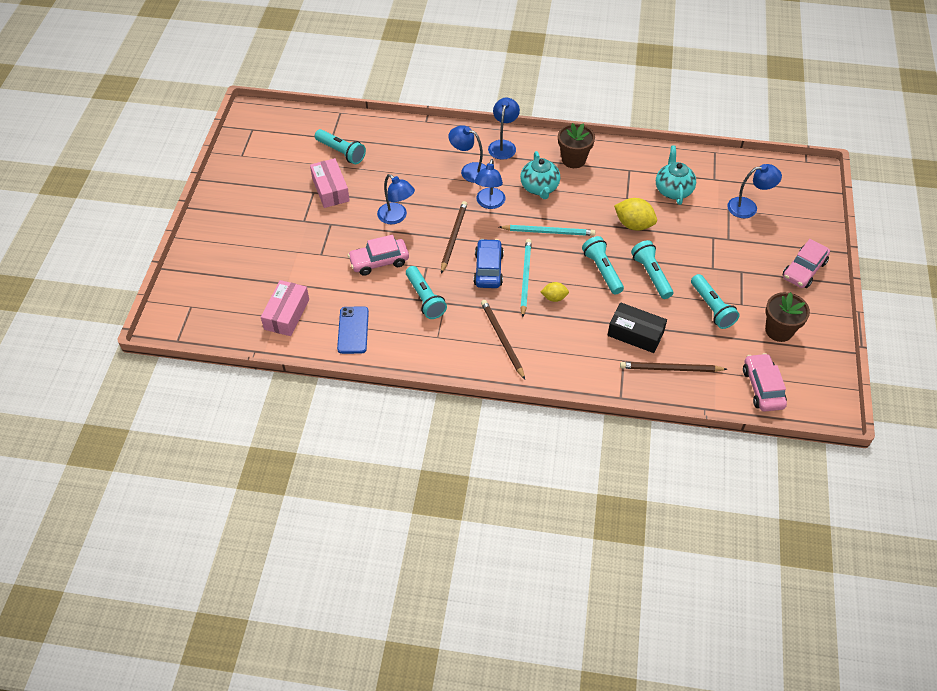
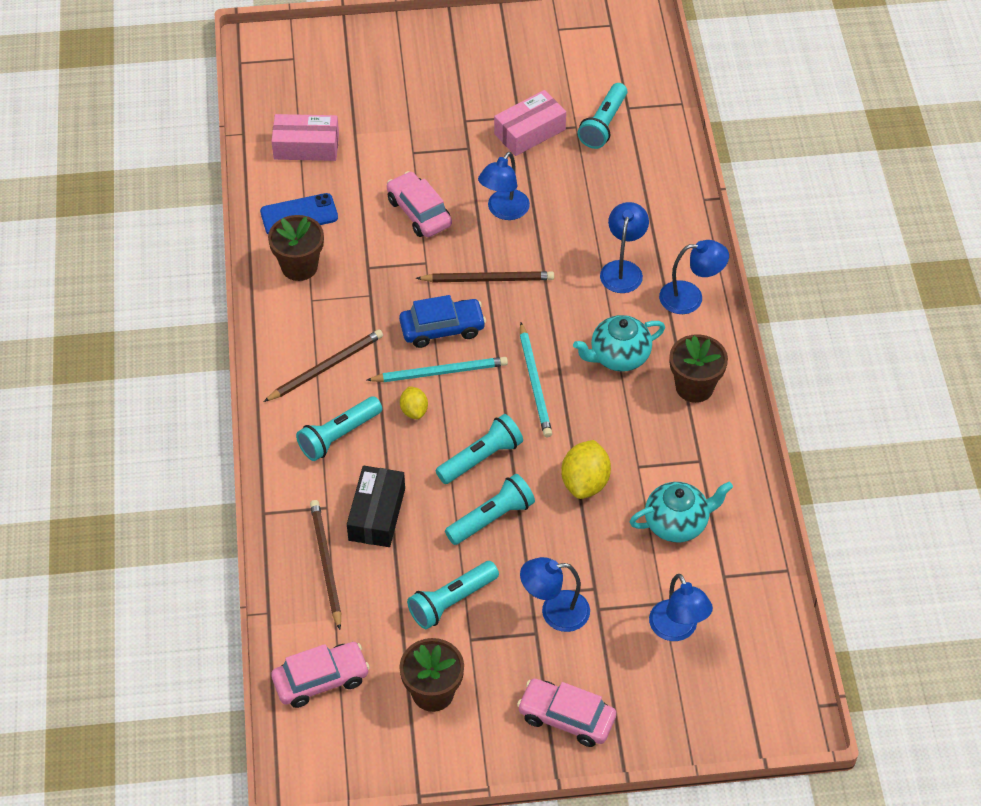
camera: 75 degrees right, 0 degrees up
(403, 338) = (299, 266): none -> brown flower pot
(425, 299) = (370, 273): turquoise flashlight -> turquoise flashlight (338, 436)
(489, 203) = (566, 305): blue lamp -> blue lamp (555, 612)

